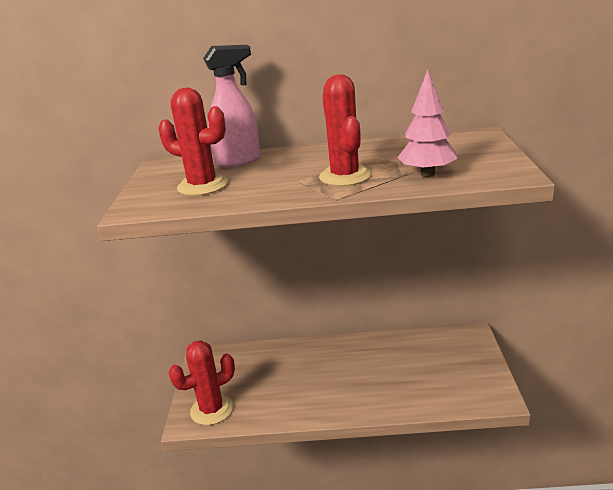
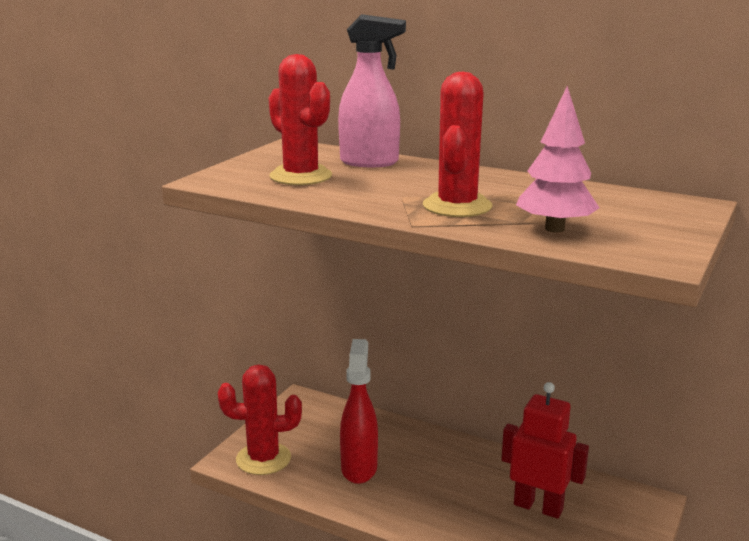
camera: 25 degrees right, 5 degrees down
(284, 387) = (359, 468): none -> red spray bottle
(415, 364) = (538, 507): none -> red robot

